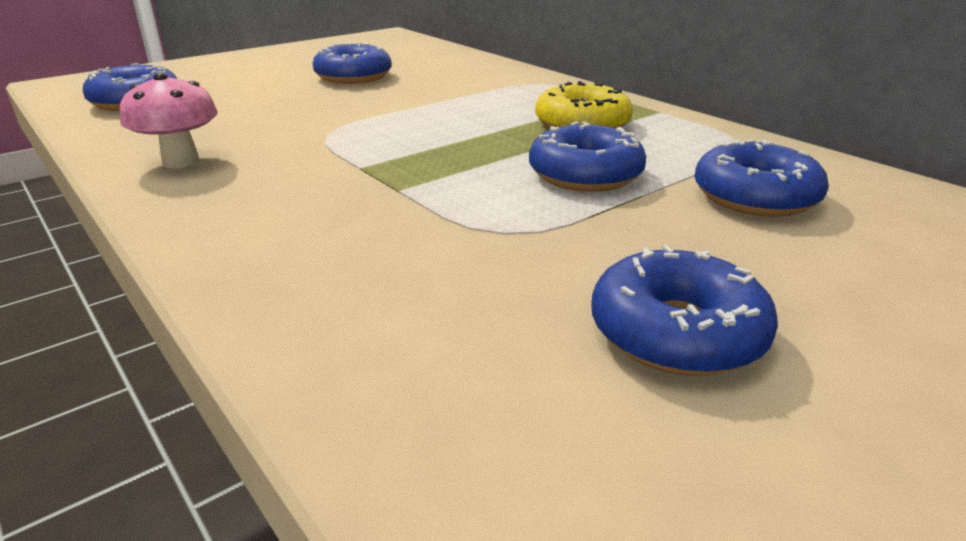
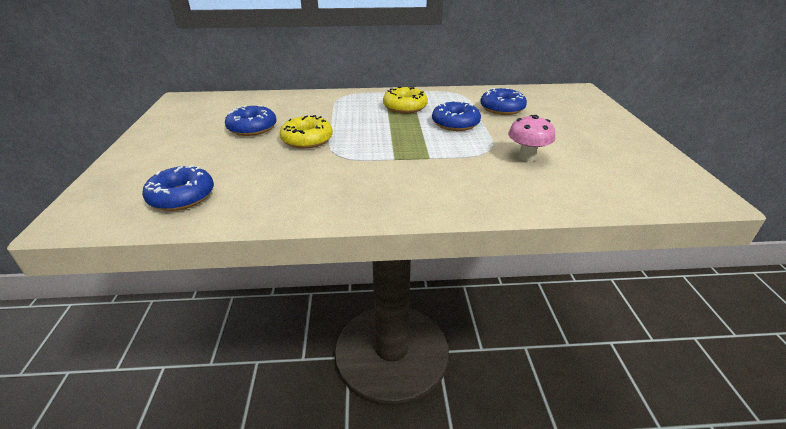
camera: 55 degrees left, 5 degrees up
(181, 161) = (325, 198): pink mushroom -> pink mushroom (527, 157)
(356, 107) = (307, 140): none -> yellow donut
(677, 333) = (572, 149): blue donut -> none

